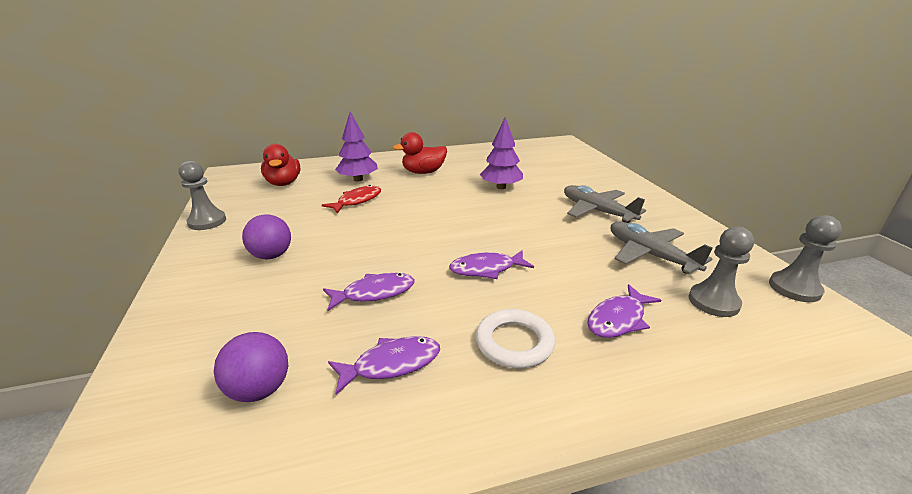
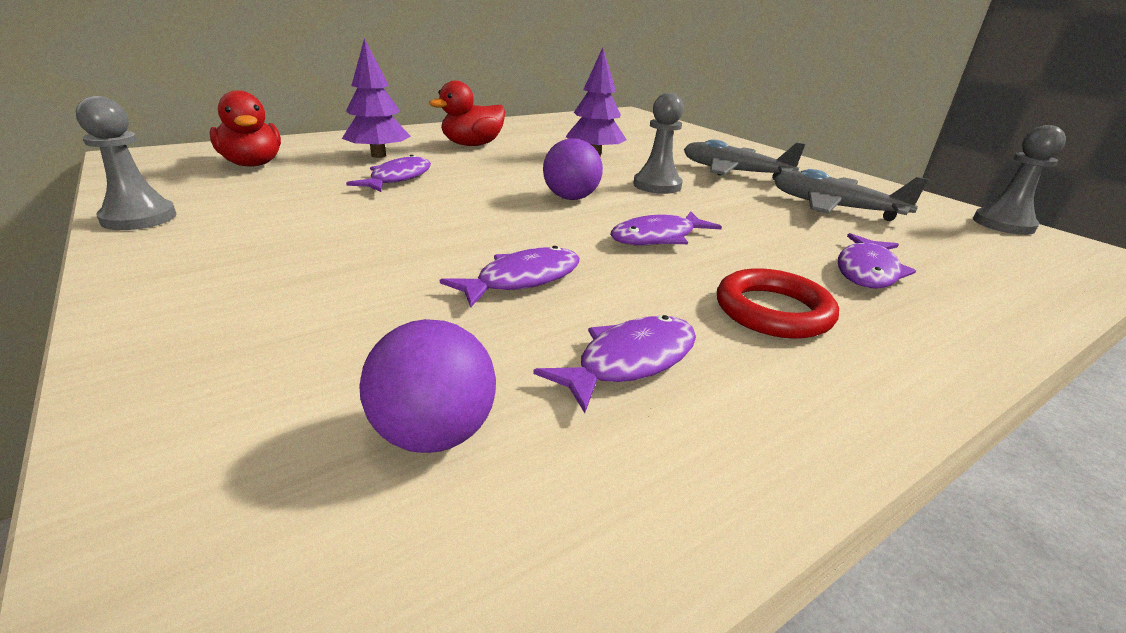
camera: 20 degrees left, 0 degrees up
(271, 255) = (304, 251): purple ball -> purple ball (571, 198)
(357, 201) = (398, 178): red fish -> purple fish
(514, 342) = (773, 311): white ring -> red ring
(713, 302) = (944, 243): grey pawn -> grey pawn (657, 185)

